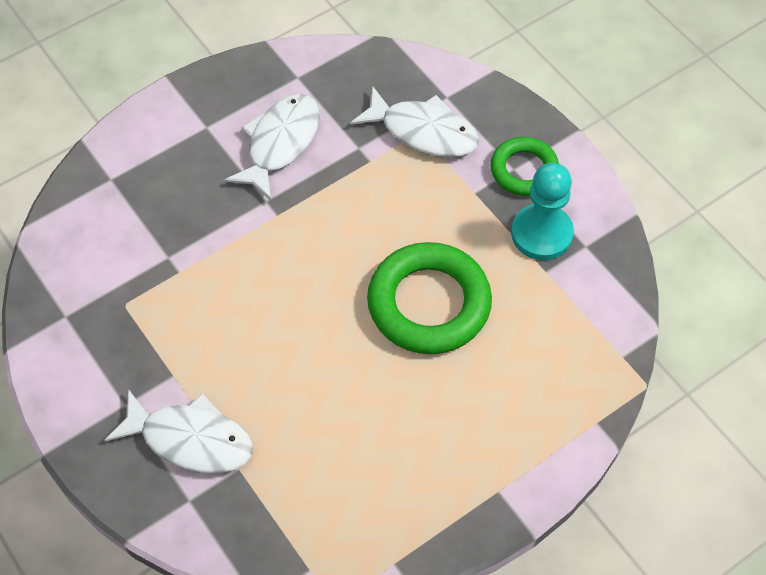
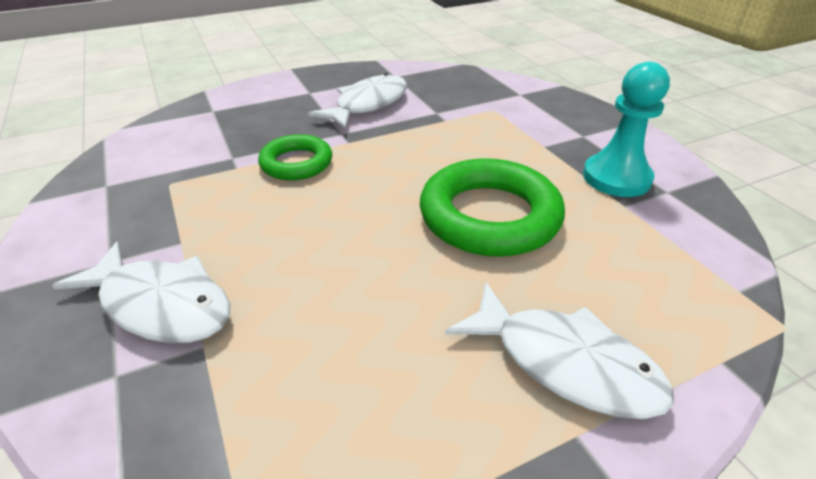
camera: 10 degrees right, 20 degrees down
(423, 131) = (497, 108): white fish -> white fish (565, 363)
(524, 170) = (593, 137): green ring -> green ring (296, 163)

